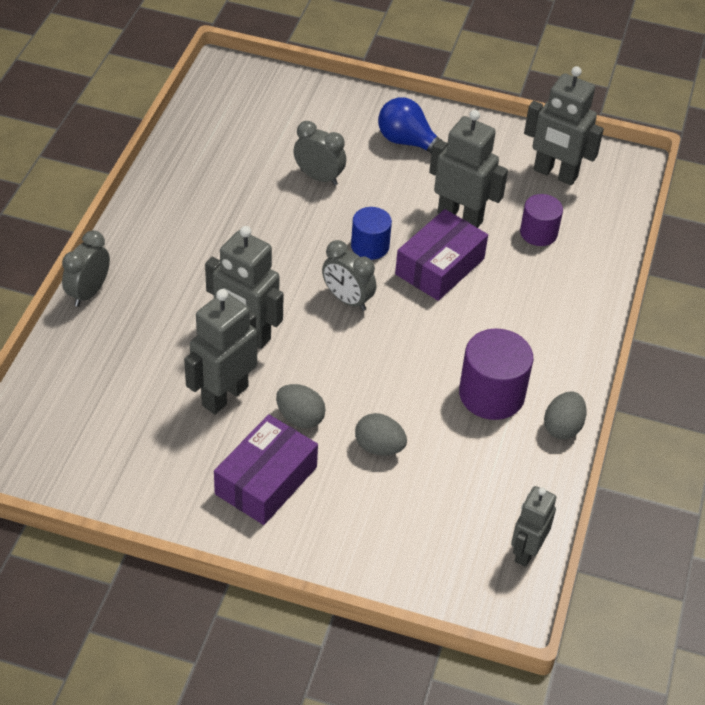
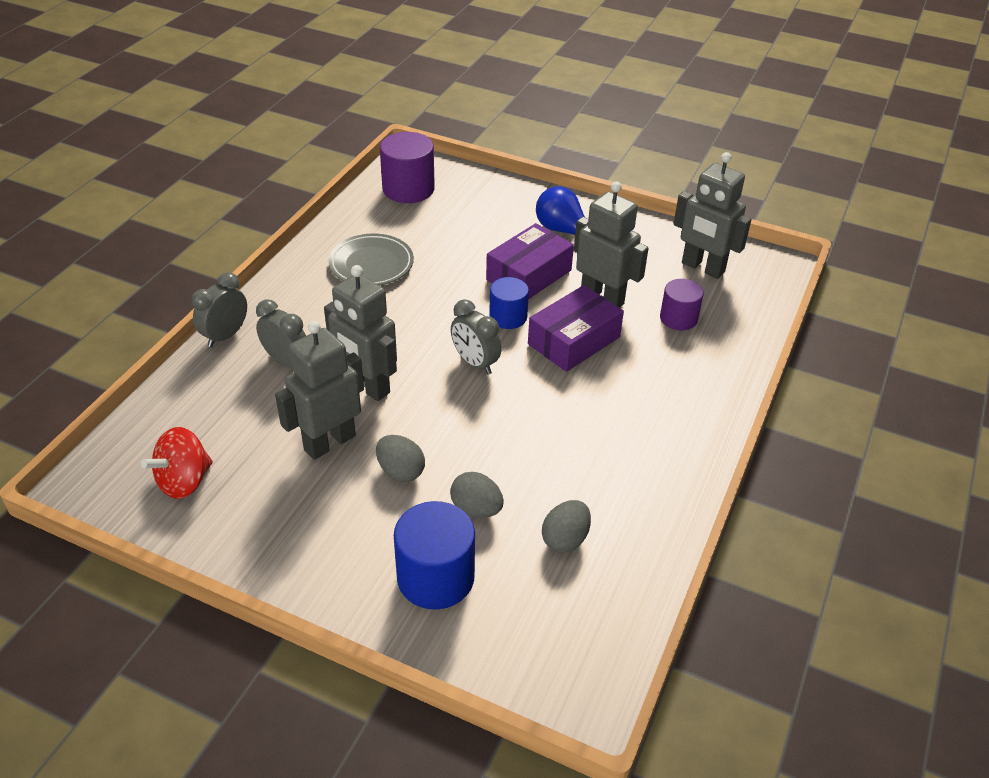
camera: 10 degrees right, 5 degrees down
(95, 448) = (184, 481): none -> red spinning top
(217, 198) = (371, 264): none -> grey plate
(266, 480) = (349, 531): purple box -> purple box (529, 275)
(319, 177) = (472, 254): grey clock -> grey clock (286, 362)
(355, 515) = (435, 577): none -> blue cylinder
(491, 394) = (605, 467): purple cylinder -> purple cylinder (408, 189)
(526, 551) = (617, 638): grey robot -> none
(562, 427) = (677, 507): grey egg -> grey egg (565, 539)

